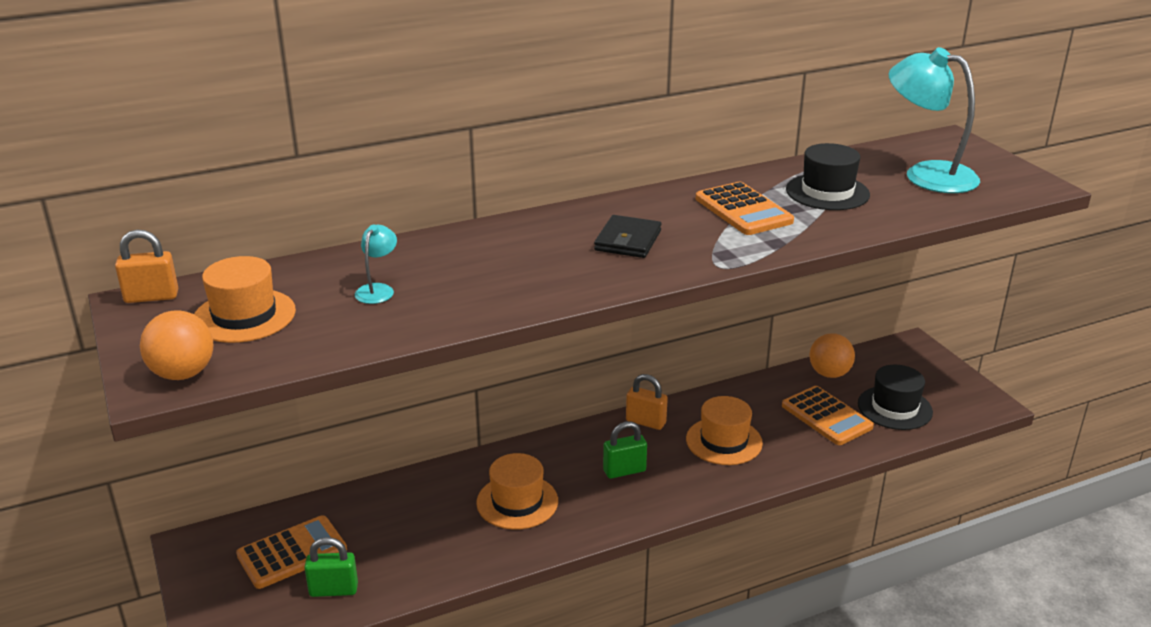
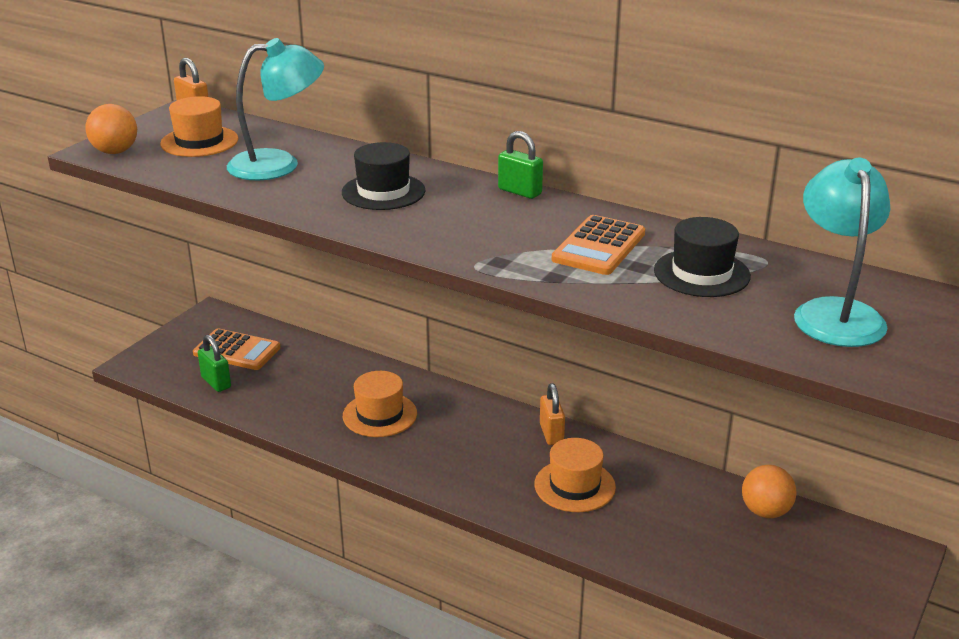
camera: 55 degrees right, 0 degrees up
(378, 290) = (278, 164): turquoise lamp -> turquoise lamp, size x2.21
(624, 471) = (473, 449): green padlock -> green padlock (520, 191)
(628, 240) = (469, 218): black wallet -> none
(826, 416) = (689, 534): orange calculator -> none
(894, 408) = (762, 575): black hat -> black hat (383, 192)

